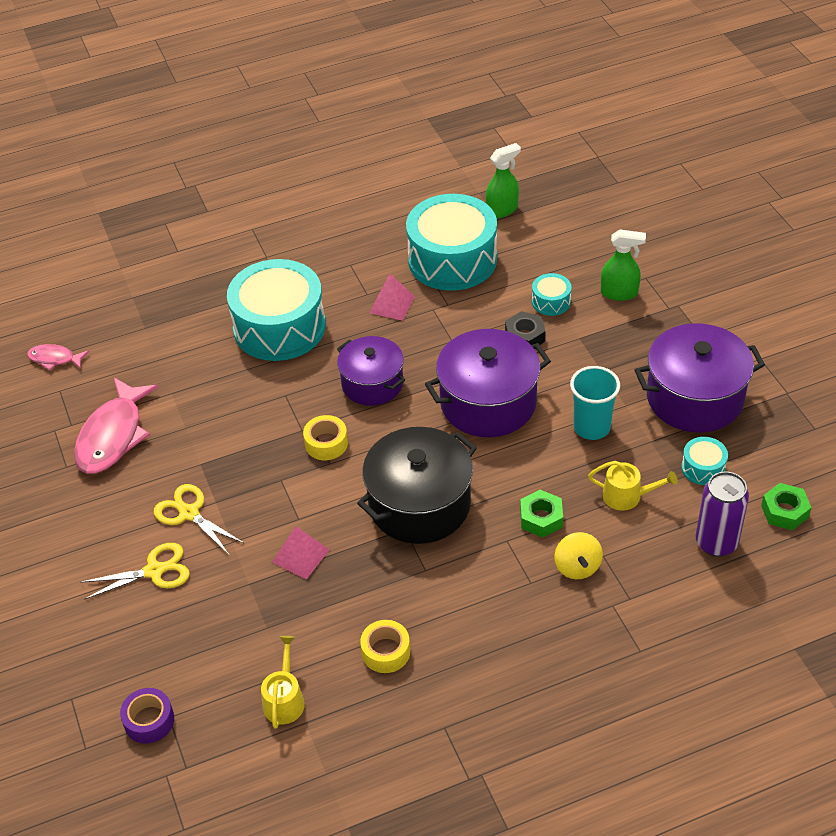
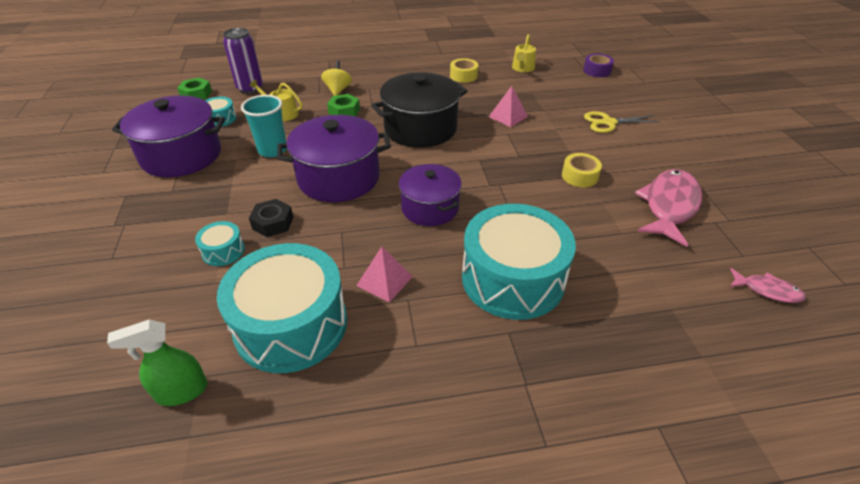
camera: 170 degrees left, 5 degrees down
(189, 513) = (589, 147): yellow scissors -> none
(326, 443) = (480, 172): yellow tape -> yellow tape (579, 176)
(619, 293) = (152, 247): green spray bottle -> none

